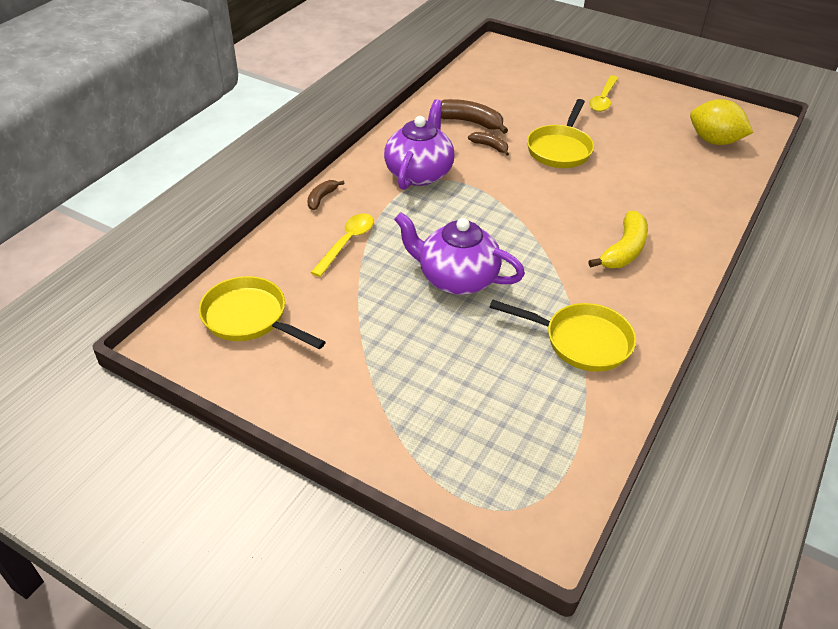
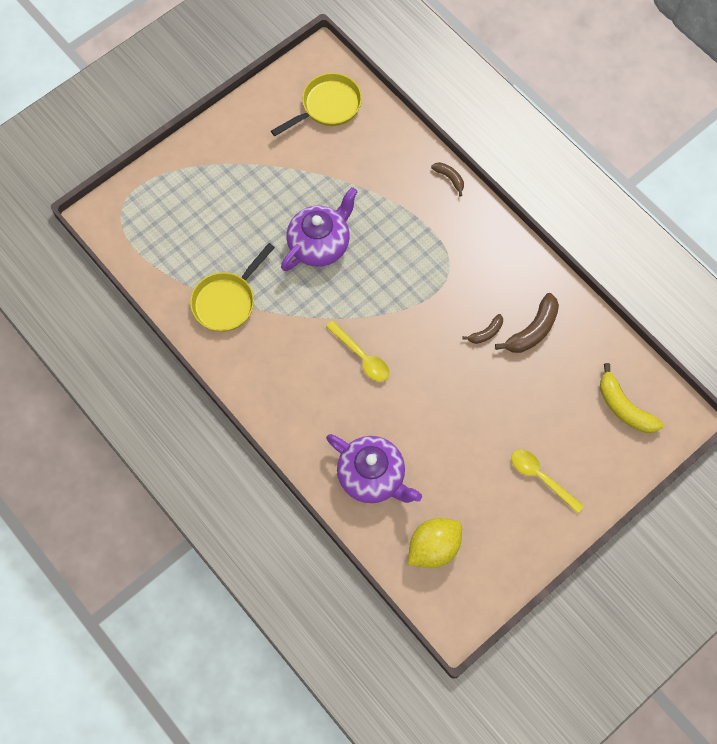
camera: 110 degrees right, 25 degrees up
(347, 243) = (386, 183): yellow spoon -> yellow spoon (362, 357)
(419, 173) = (462, 260): purple teapot -> purple teapot (372, 476)
(560, 149) = (463, 393): yellow pan -> none
(624, 250) = (308, 378): yellow banana -> yellow banana (624, 407)

